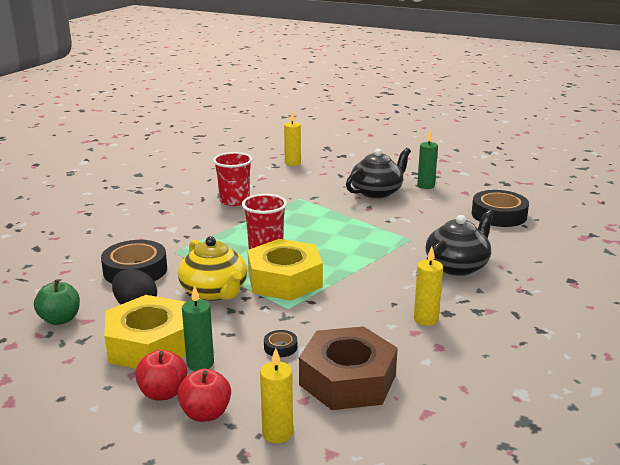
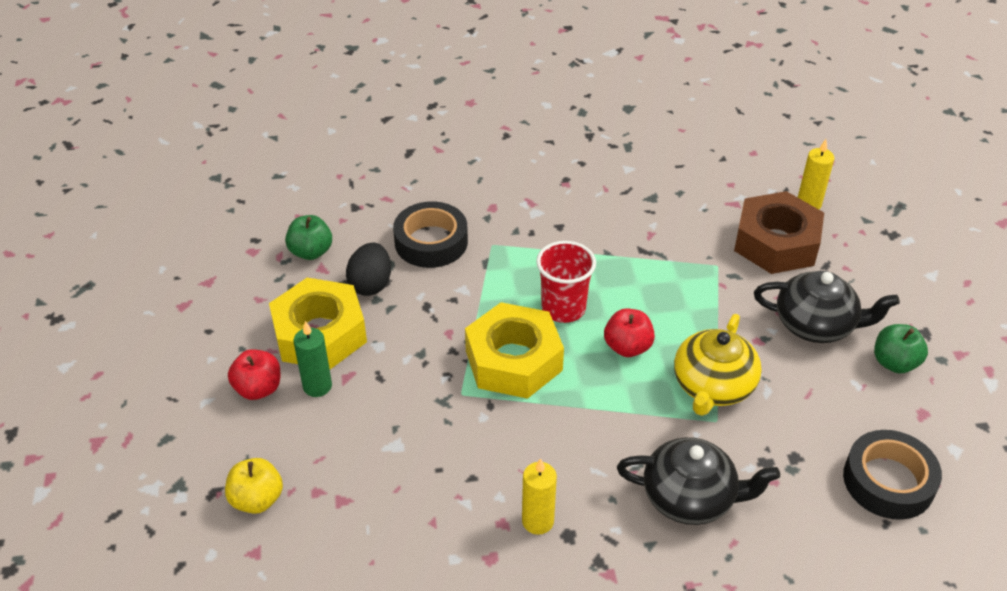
camera: 55 degrees right, 20 degrees up
(205, 413) = (250, 434): red apple -> red apple (627, 347)
(214, 292) = (443, 321): yellow teapot -> yellow teapot (713, 386)
(234, 201) = (649, 217): red cup -> none
(277, 433) = (257, 499): yellow candle -> yellow apple
(280, 347) = (387, 428): black tape -> none
(348, 380) = (372, 509): brown nut -> brown nut (776, 243)
(426, 186) = (894, 363): green candle -> green apple

